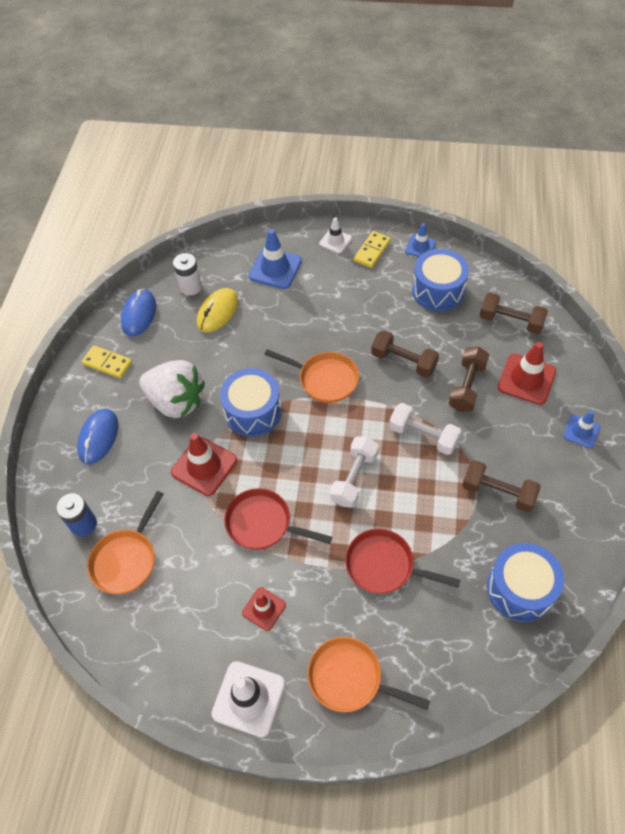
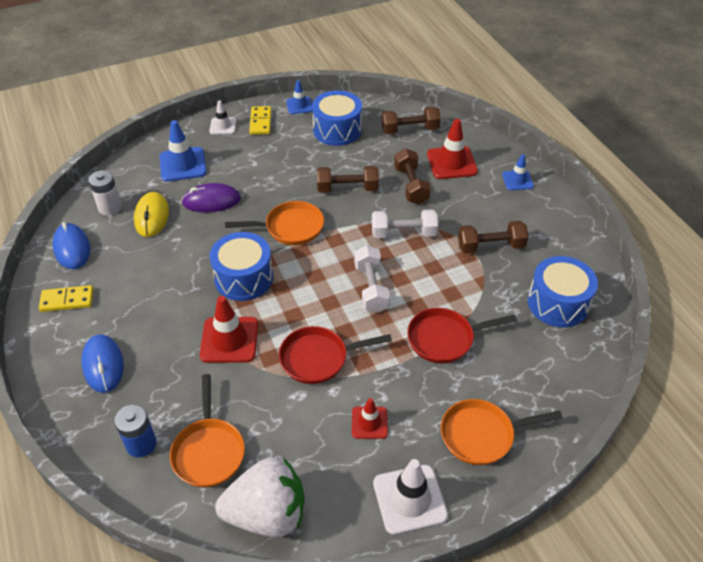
camera: 35 degrees left, 10 degrees down
(176, 401) = (163, 301): white strawberry -> white strawberry (267, 514)
(275, 319) = (211, 201): none -> purple mouse

